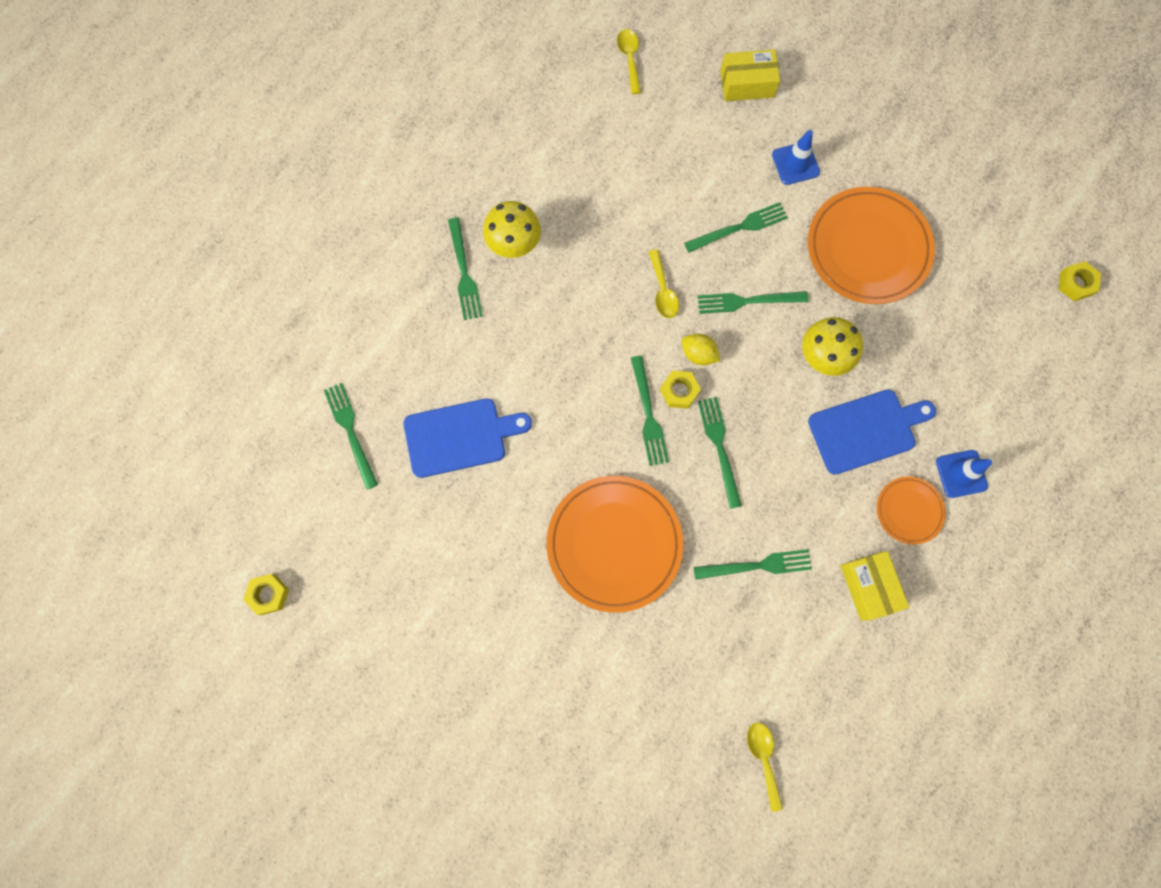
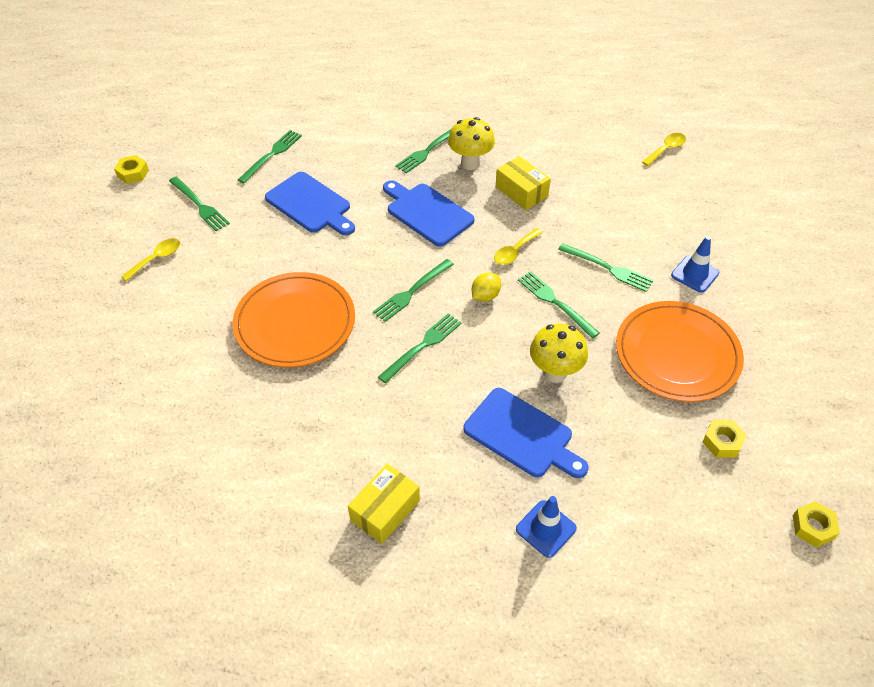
camera: 55 degrees right, 25 degrees down
(554, 333) = (427, 213): none -> blue cutting board
(679, 391) = (446, 300): yellow nut -> yellow nut (722, 442)
(698, 354) = (485, 296): yellow lemon -> yellow lemon turned 45 degrees clockwise
(747, 84) = (723, 216): yellow box -> yellow box (521, 192)
(757, 565) = (344, 420): green fork -> green fork (199, 205)
(763, 759) = (179, 511): yellow spoon -> yellow spoon (156, 259)
(909, 510) = (478, 505): orange plate -> none

